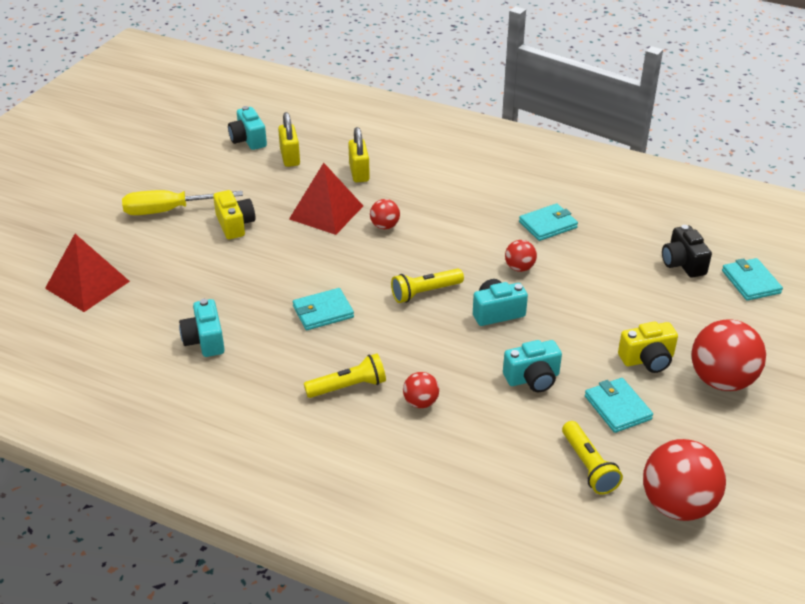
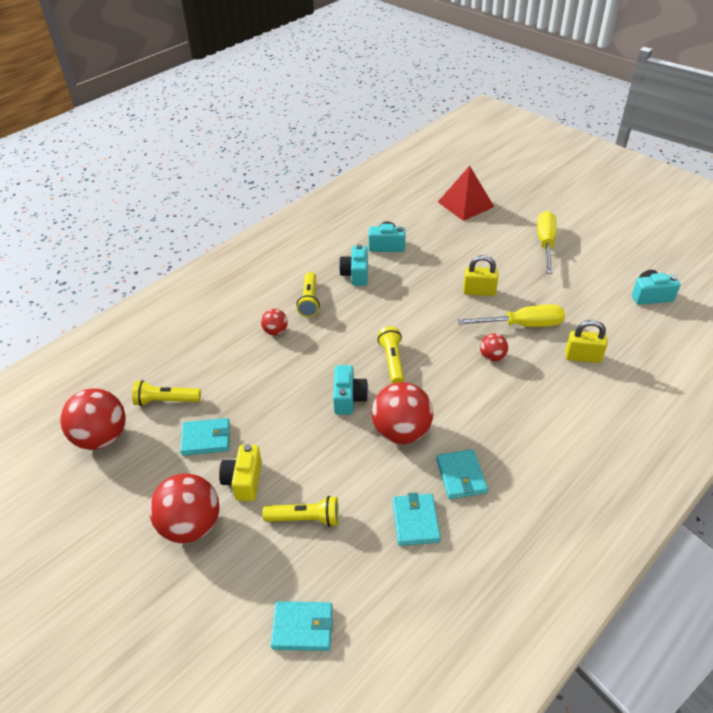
camera: 110 degrees right, 5 degrees up
(235, 225) = (517, 273): yellow camera -> none
(290, 157) = (616, 317): yellow padlock -> yellow padlock (479, 291)
(323, 312) = (392, 302): turquoise wallet -> turquoise wallet (415, 521)
(326, 212) = (522, 325): red pyramid -> yellow screwdriver
(519, 268) = (401, 432): red ball -> red ball, size x1.99
(533, 378) = (264, 397): turquoise camera -> turquoise camera (355, 274)
(657, 306) = (305, 519): none -> yellow flashlight
(682, 263) = (358, 573): black camera -> none

